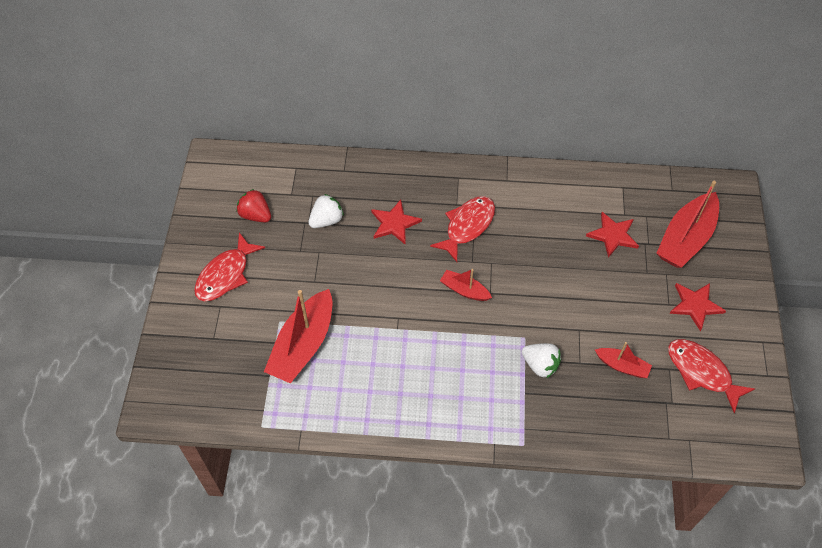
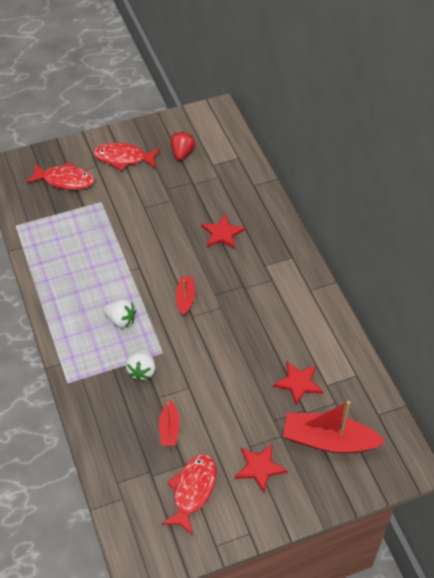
camera: 65 degrees right, 5 degrees down
(303, 345) = (88, 222): red boat -> none
(326, 220) = (201, 193): white strawberry -> white strawberry (121, 320)
(467, 226) = (247, 279): red fish -> red fish (65, 180)

